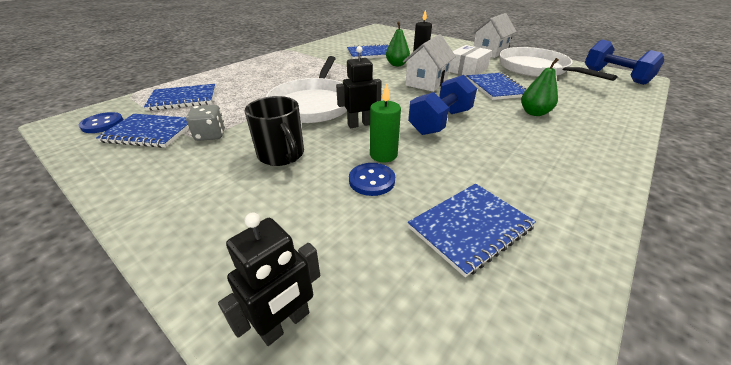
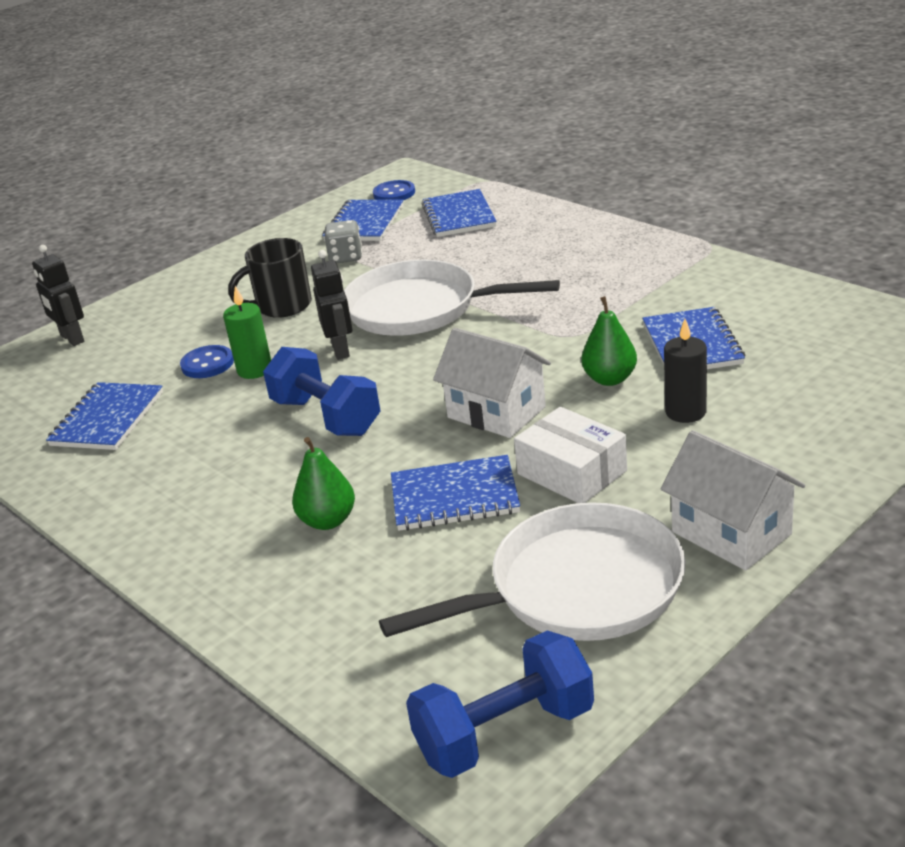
camera: 100 degrees right, 5 degrees down
(470, 227) = (107, 419): blue notebook -> blue notebook turned 45 degrees clockwise

